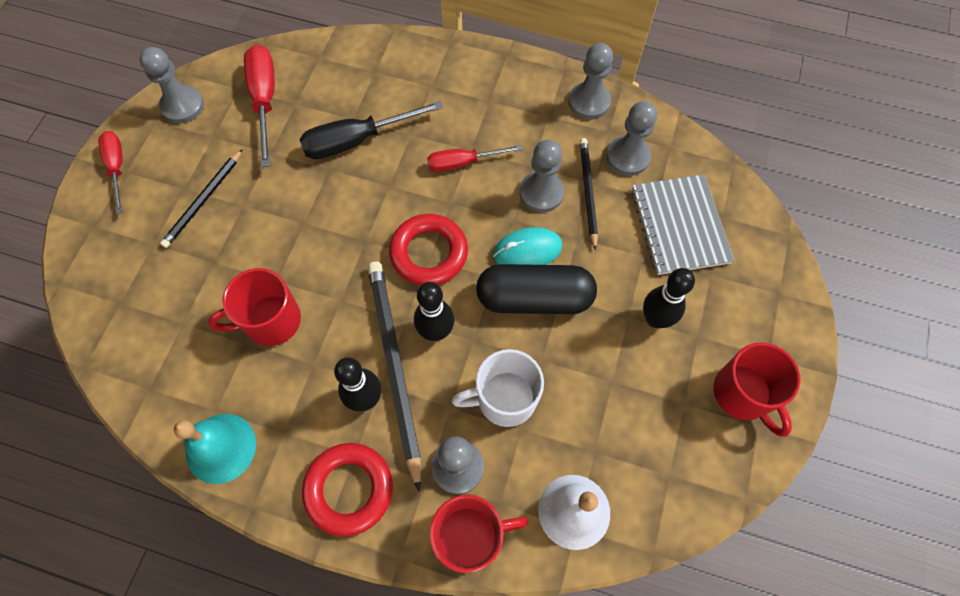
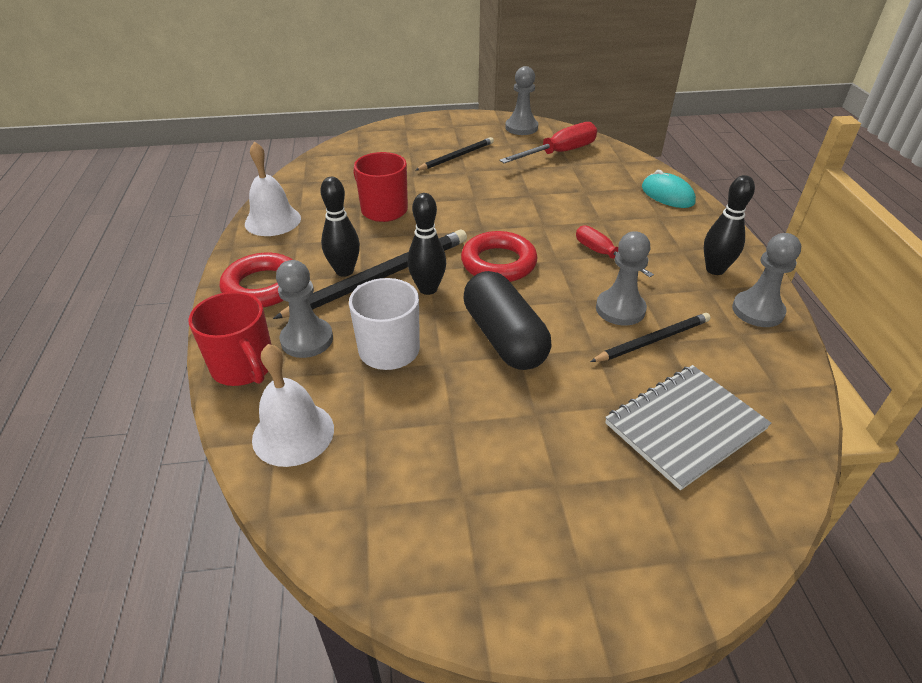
camera: 65 degrees right, 25 degrees down
(117, 168) = (453, 123): red screwdriver -> none
(203, 200) = (457, 156): black pencil -> black pencil turned 135 degrees clockwise
(221, 448) = (273, 220): turquoise bell -> white bell
(357, 140) = (568, 198): black screwdriver -> none
(527, 251) = (550, 318): turquoise mouse -> turquoise mouse (667, 195)
(628, 157) = (726, 358): grey pawn -> none
(655, 319) = (549, 438): black bowling pin -> black bowling pin (715, 269)
(743, 394) = (510, 556): red mug -> none

